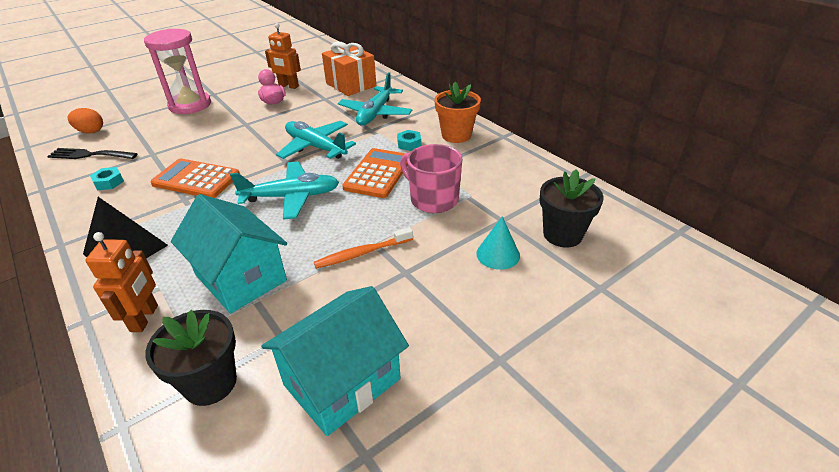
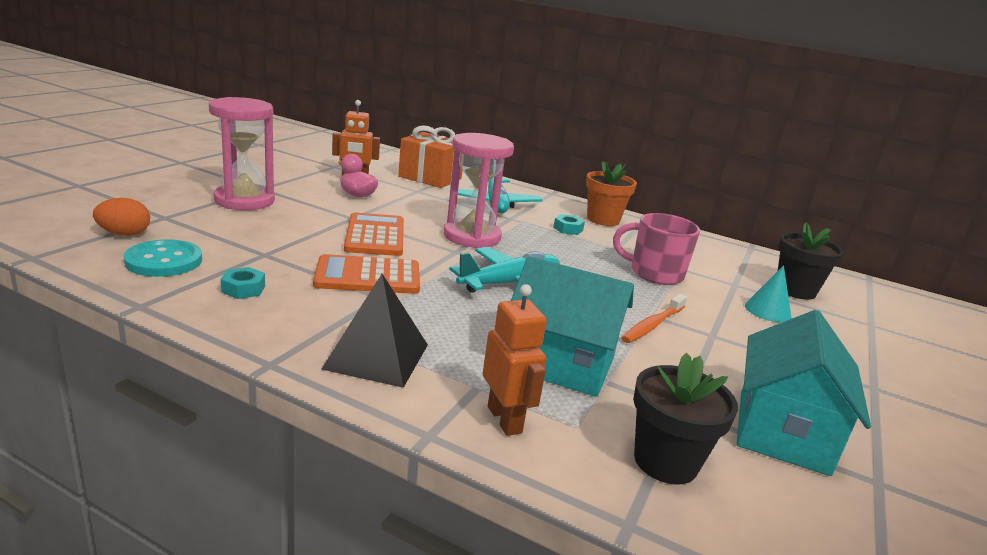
camera: 30 degrees left, 15 degrees down
(89, 155) = (164, 261): black fork -> turquoise button
(315, 147) = (472, 236): turquoise plane -> pink hourglass
(378, 173) = (572, 256): orange calculator -> orange calculator (375, 236)

